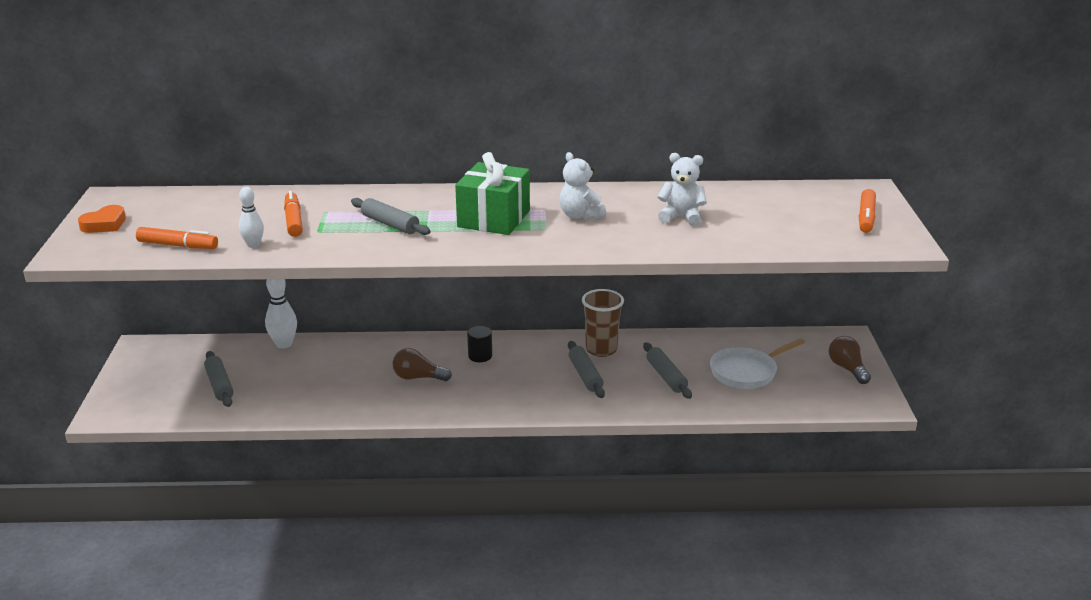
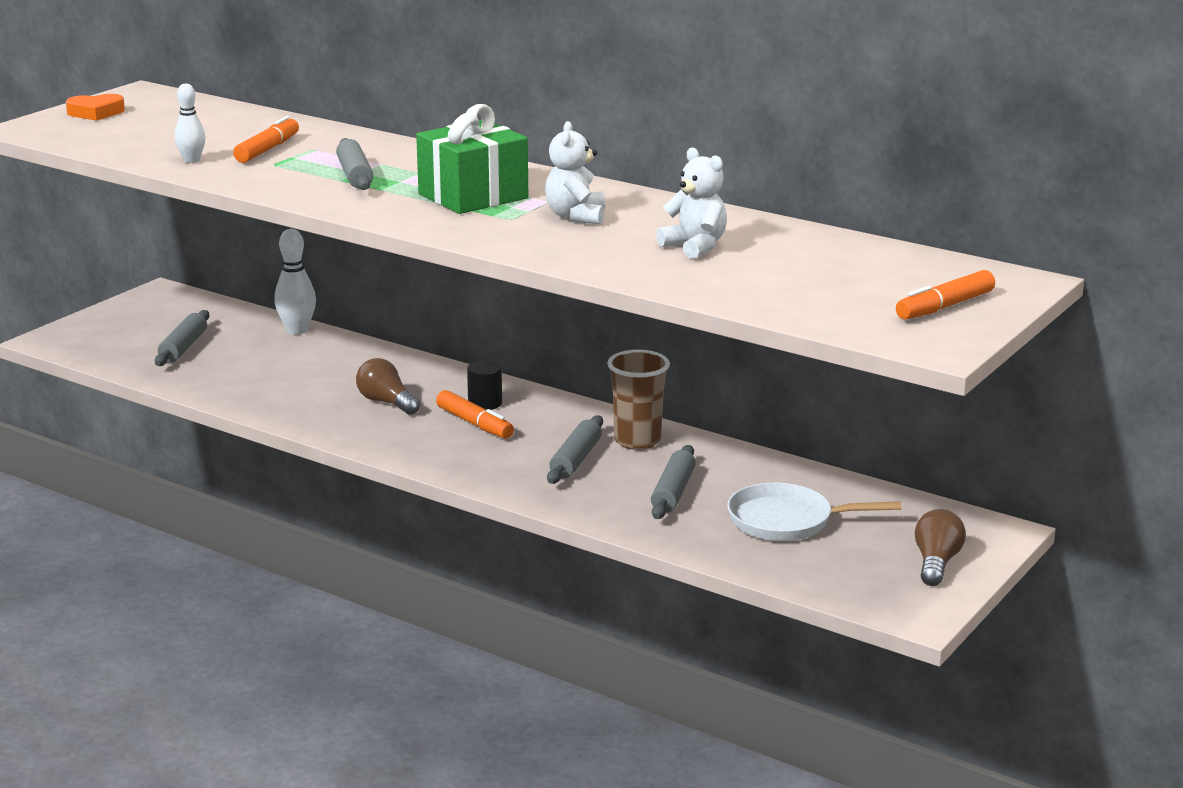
camera: 35 degrees right, 5 degrees down
(178, 246) = (125, 144): orange marker -> orange marker (474, 424)

